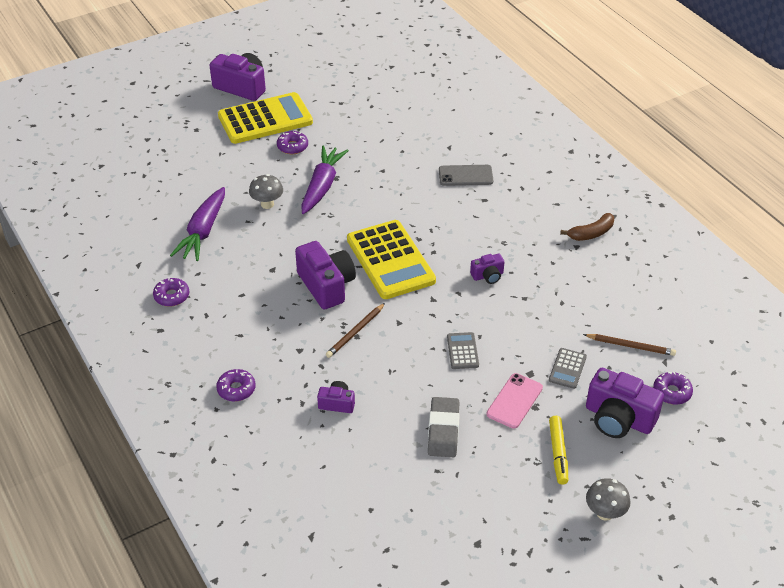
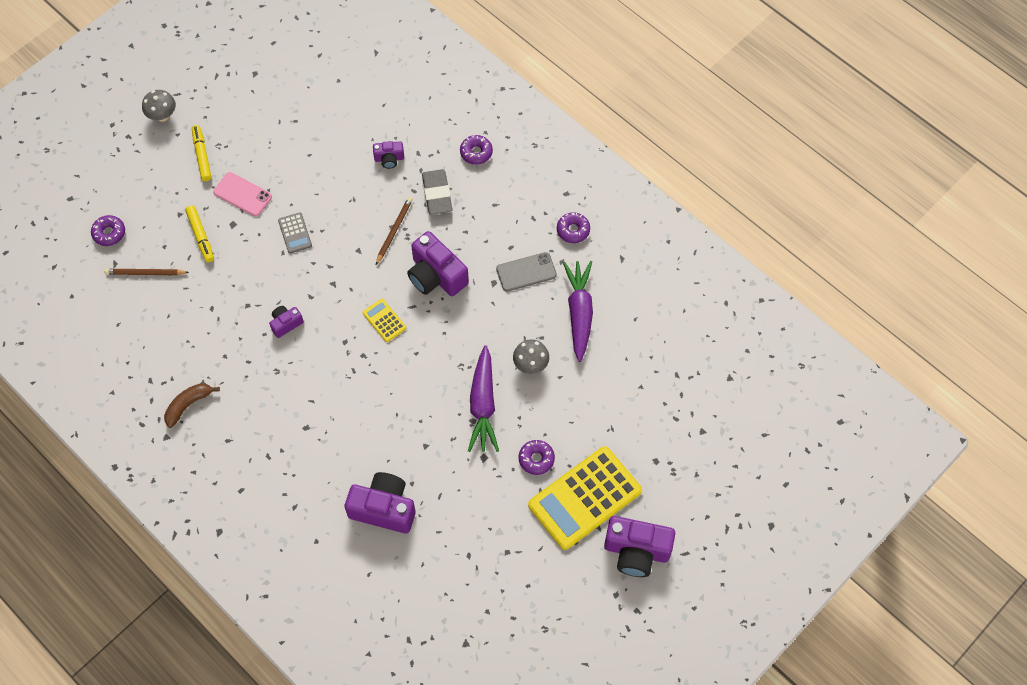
camera: 165 degrees right, 20 degrees up
(390, 260) = (384, 320): yellow calculator -> yellow calculator, size x0.44
(443, 430) = (297, 155): grey eraser -> grey eraser (437, 194)
(465, 176) = (332, 459): grey phone -> grey phone (526, 272)
(514, 401) = (242, 194): pink phone -> pink phone turned 75 degrees counterclockwise
(567, 368) = (200, 236): grey calculator -> yellow marker
(618, 418) = (154, 198): purple camera -> purple camera (384, 508)

